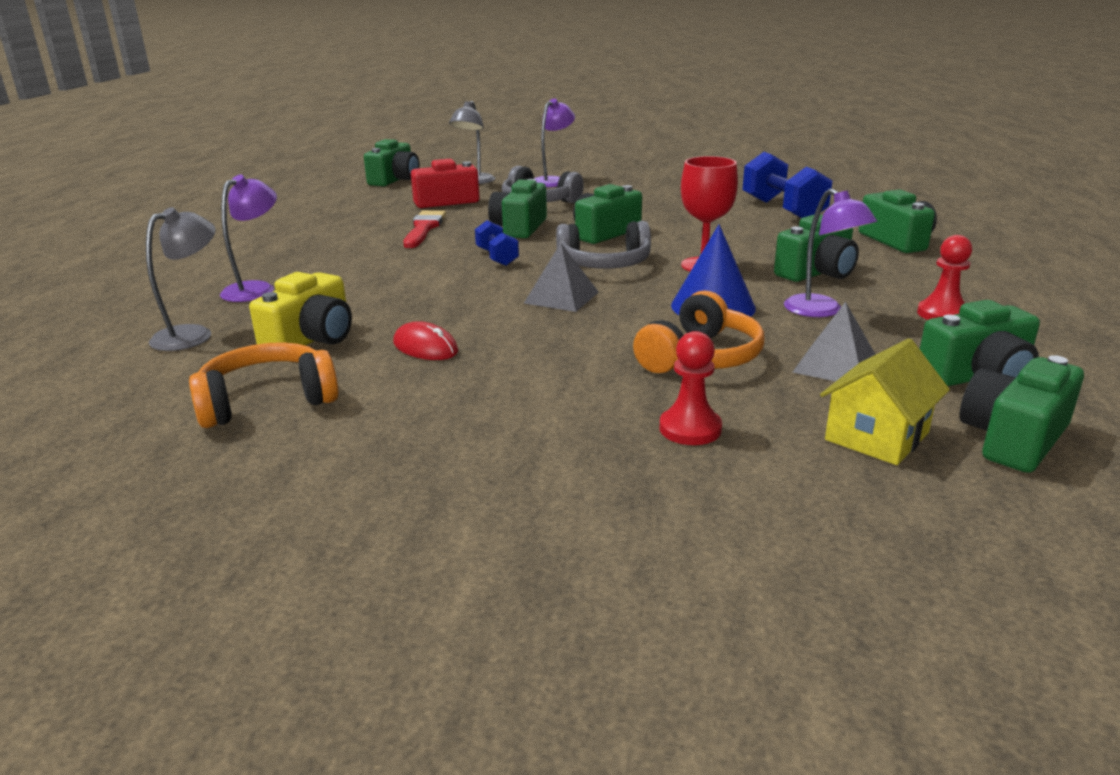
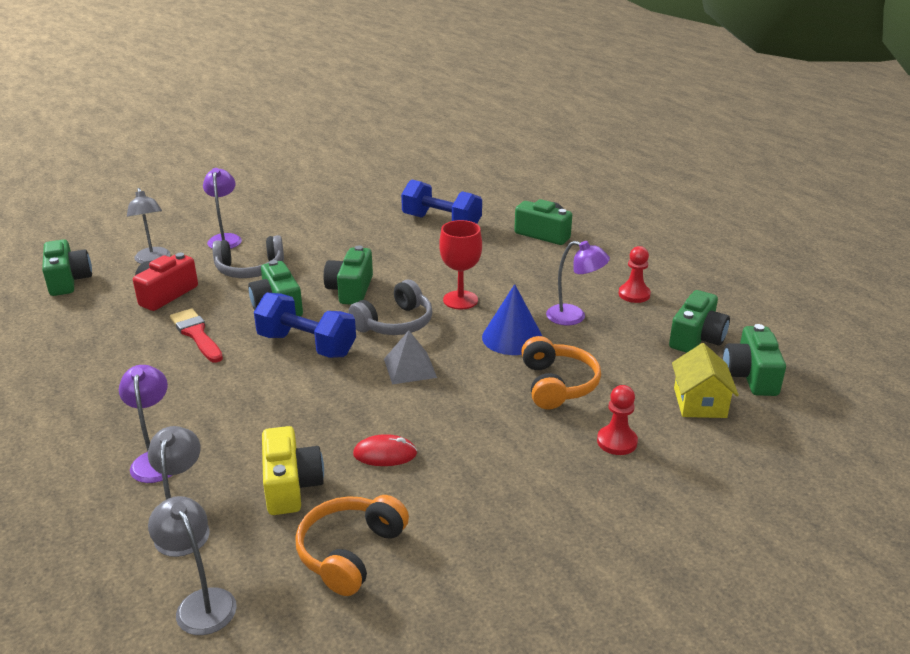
camera: 40 degrees left, 5 degrees up
(111, 383) = (201, 602): none -> grey lamp
(497, 257) = (307, 345): blue dumbbell -> blue dumbbell, size x1.83
(817, 272) = (533, 282): green camera -> none
(836, 365) = (629, 359): grey pyramid -> none

